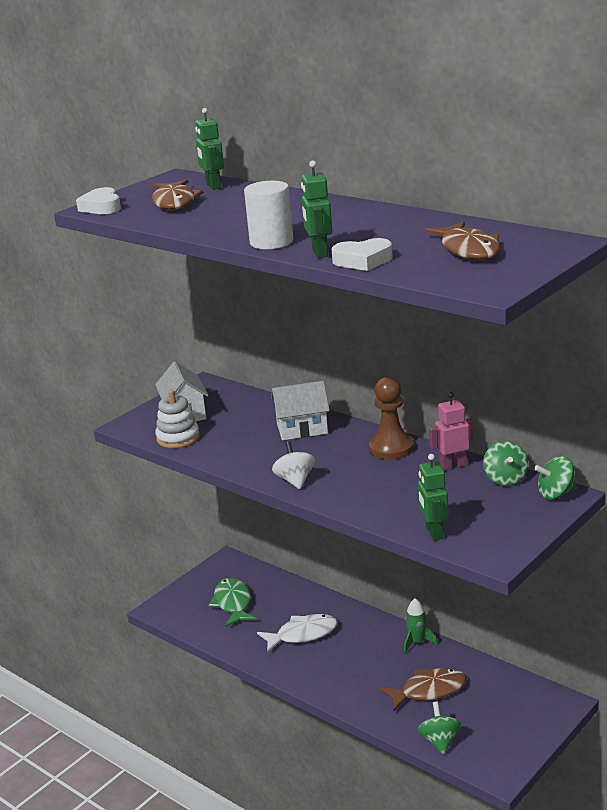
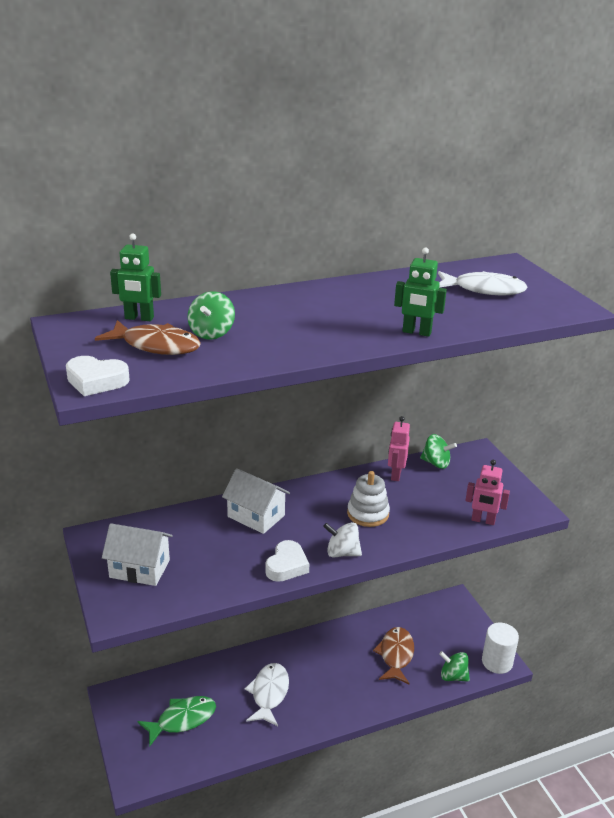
camera: 65 degrees left, 5 degrees up
(178, 438) = (185, 590): white stacking toy -> white stacking toy (368, 514)
(233, 603) = (182, 720): green fish -> green fish turned 135 degrees clockwise
(271, 242) = (358, 340): white cylinder -> white cylinder (497, 662)
(302, 429) = (256, 516): white house -> white house turned 75 degrees counterclockwise
(363, 261) = (459, 324): white heart -> white heart (286, 566)
(391, 448) = (340, 489): brown pawn -> none
(417, 642) = (336, 634): green rocket -> none
(433, 533) = (483, 521): green robot -> pink robot
(468, 250) = (484, 290): brown fish -> white fish
(556, 494) = (474, 454): green spinning top -> green spinning top (212, 333)

